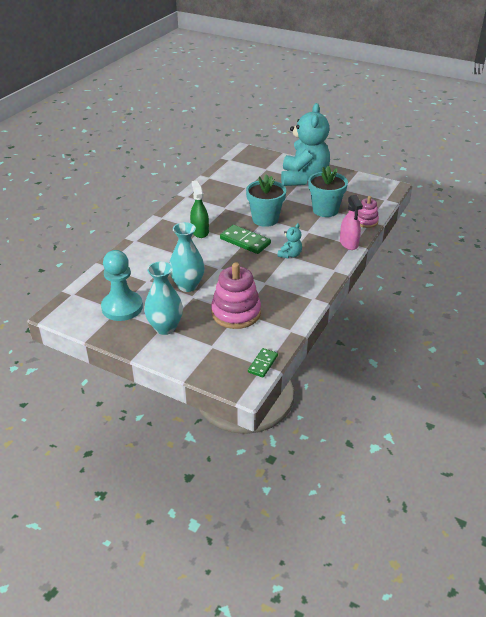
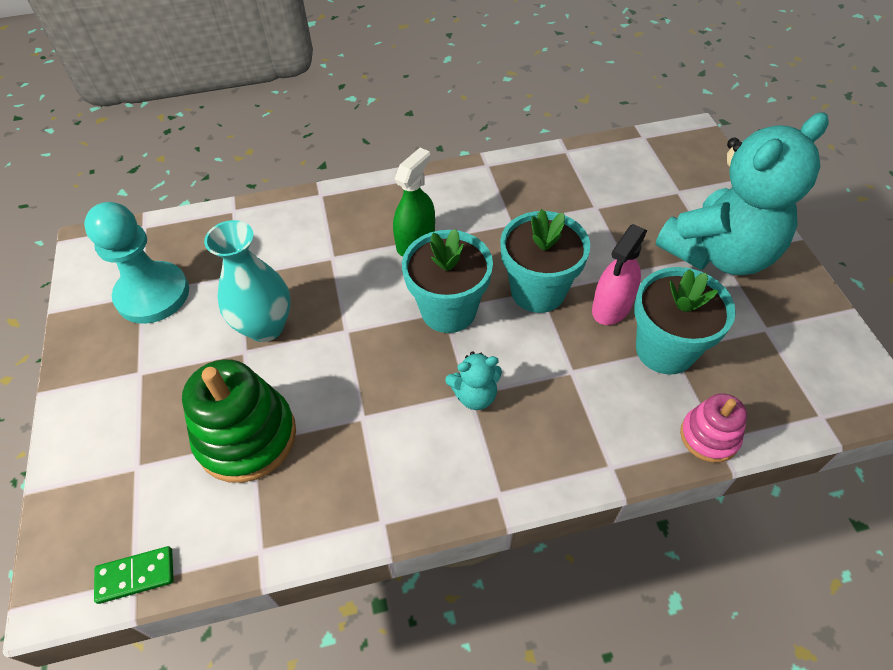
camera: 50 degrees right, 15 degrees up
(165, 327) = (141, 375): turquoise vase -> none
(236, 313) = (246, 437): pink stacking toy -> green stacking toy
(245, 241) = (448, 310): green domino -> turquoise flower pot
(349, 243) = (606, 458): pink spray bottle -> pink spray bottle (611, 307)

